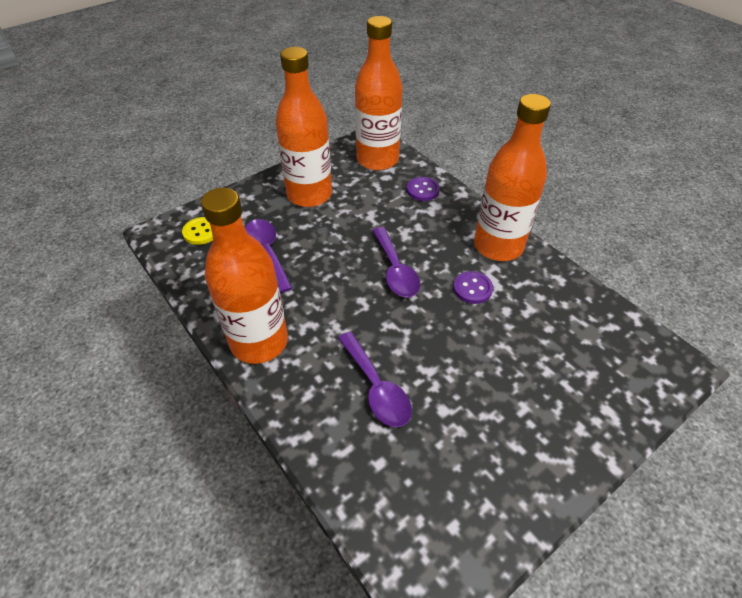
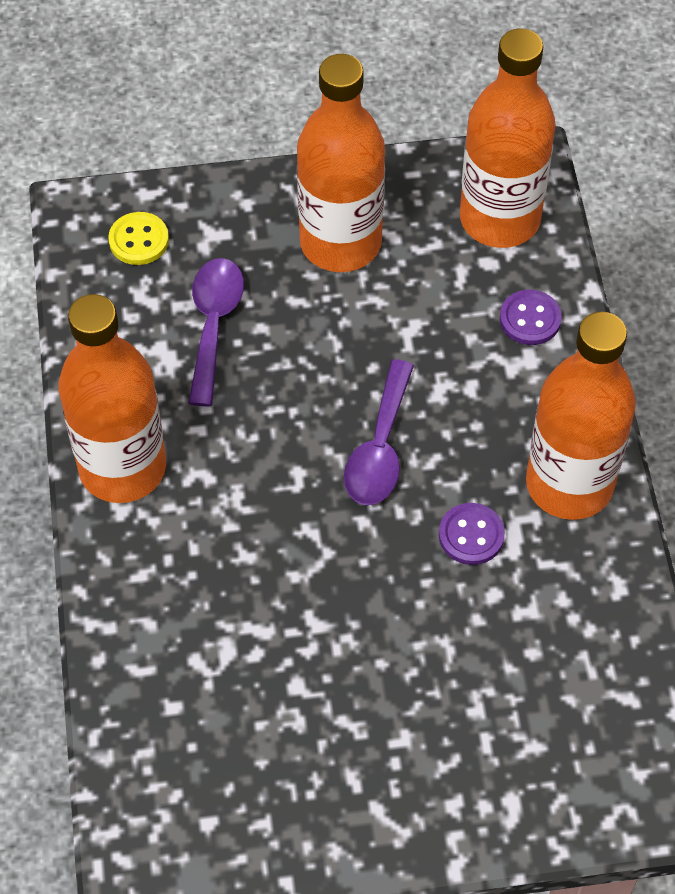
camera: 30 degrees right, 10 degrees up
(376, 387) = (232, 611): purple spoon -> none

